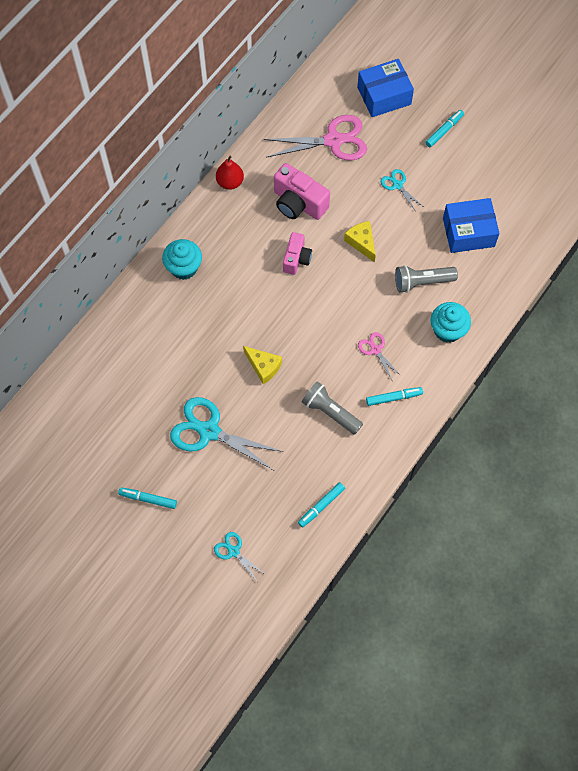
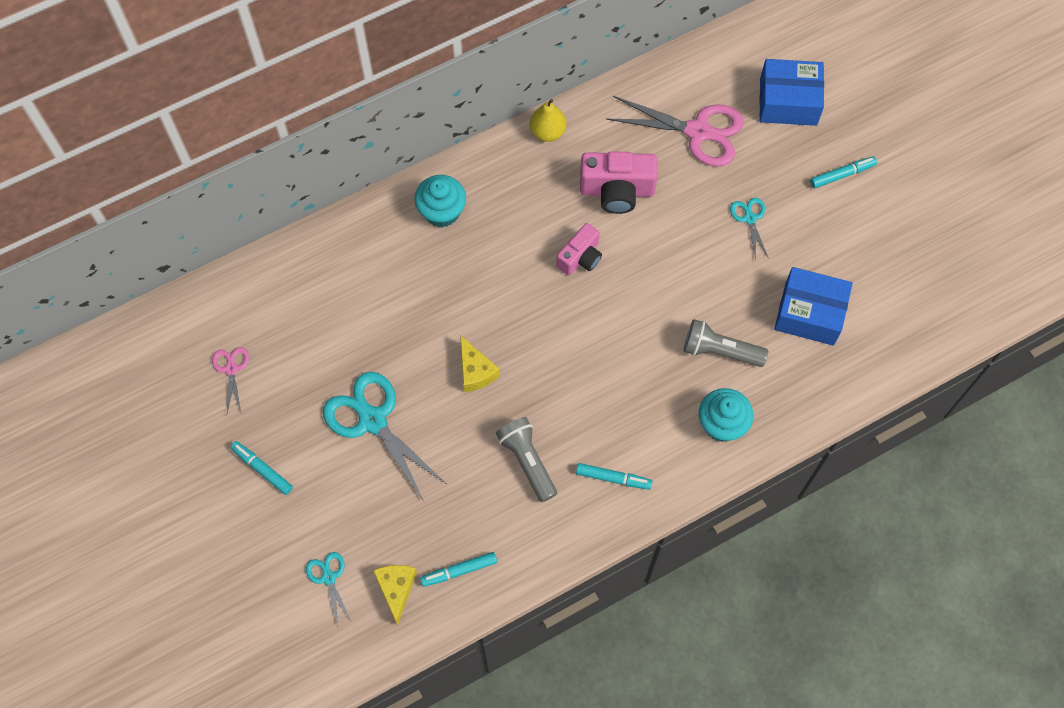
camera: 25 degrees right, 0 degrees up
(230, 182) = (547, 132): red pear -> yellow pear
(298, 203) = (617, 191): pink camera -> pink camera turned 60 degrees counterclockwise
(361, 242) = (670, 271): yellow cheese -> yellow cheese (396, 589)
(375, 350) = (620, 410): pink scissors -> pink scissors (231, 369)

